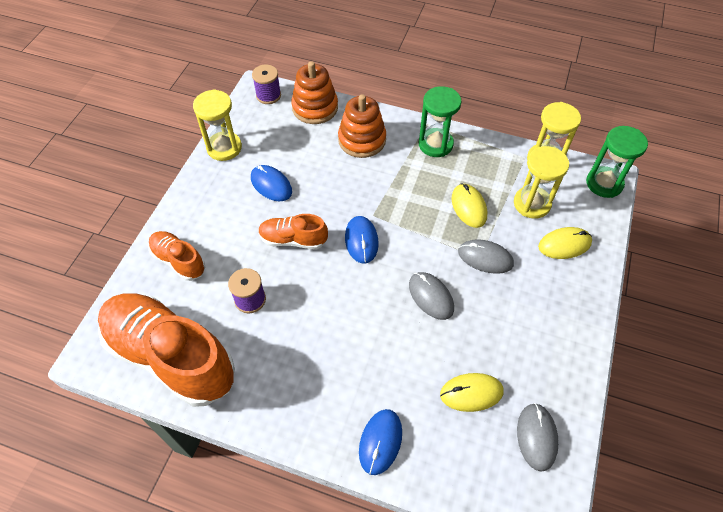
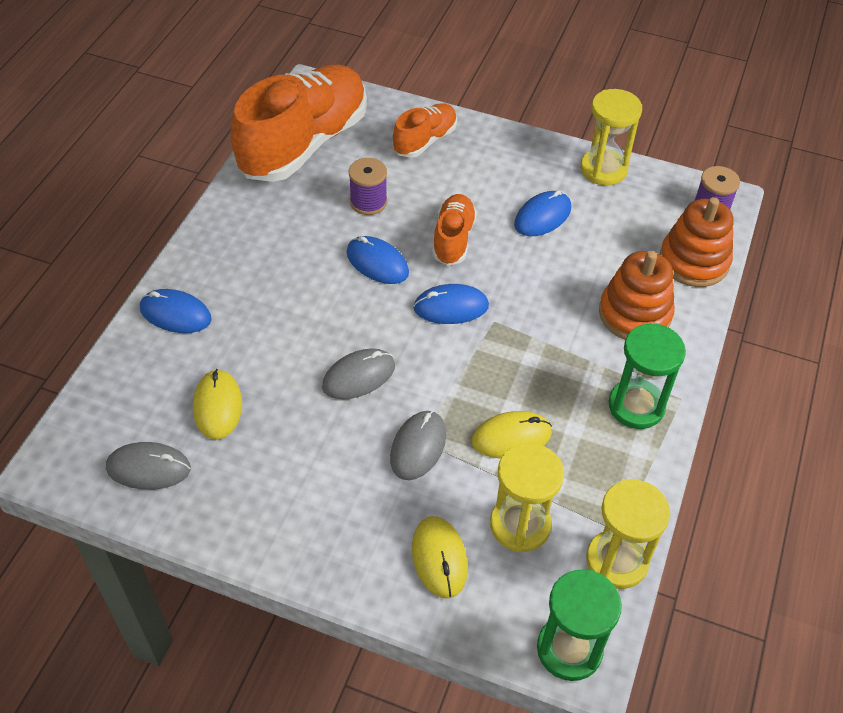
camera: 90 degrees right, 5 degrees down
(318, 290) = (377, 263): none -> blue mouse

